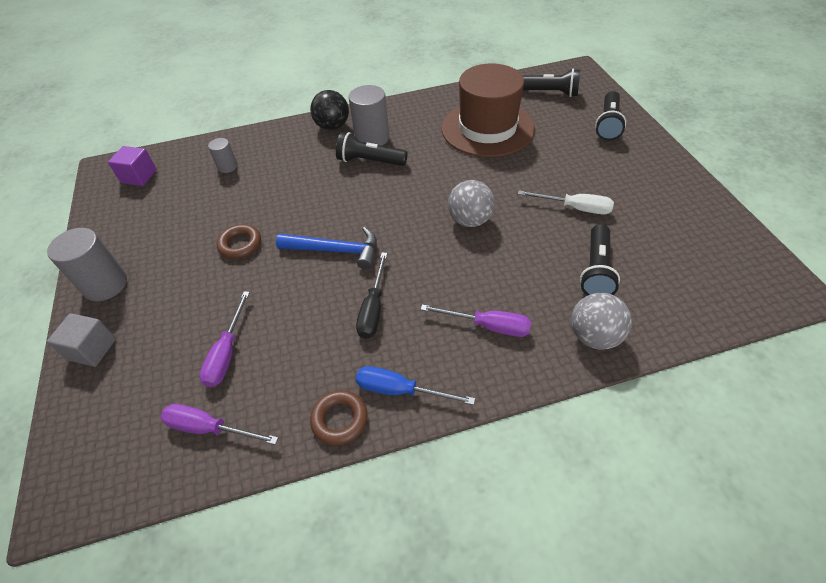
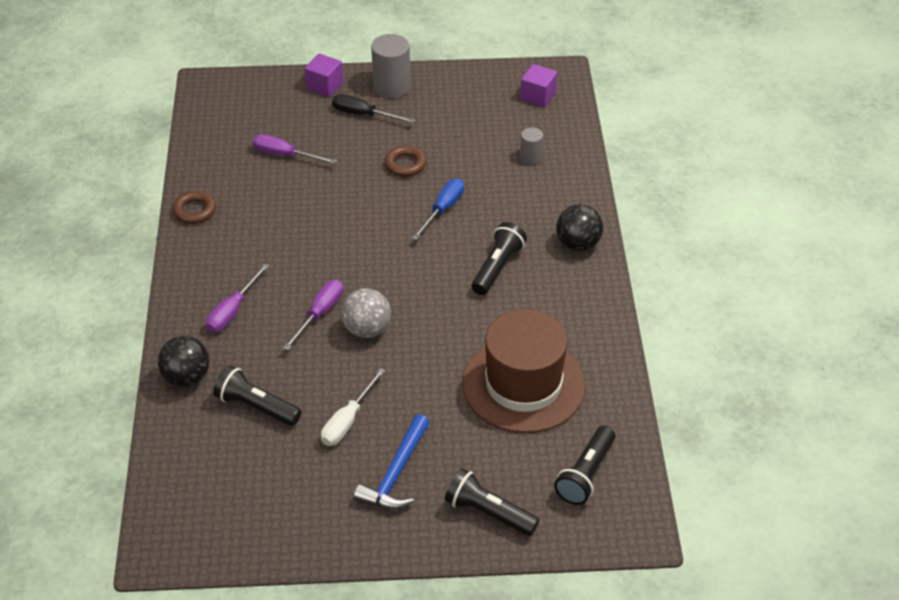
camera: 100 degrees right, 5 degrees down
(92, 349) = (324, 86): grey cube -> purple cube
(209, 428) = (223, 146): purple screwdriver -> purple screwdriver (320, 314)
(335, 250) = (369, 225): blue hammer -> blue hammer (396, 473)
(372, 138) = (542, 275): grey cylinder -> none
(373, 309) = (287, 242): black screwdriver -> black screwdriver (363, 114)
(400, 390) = (201, 246): blue screwdriver -> blue screwdriver (443, 209)
(594, 336) = (187, 377): grey ball -> black ball

